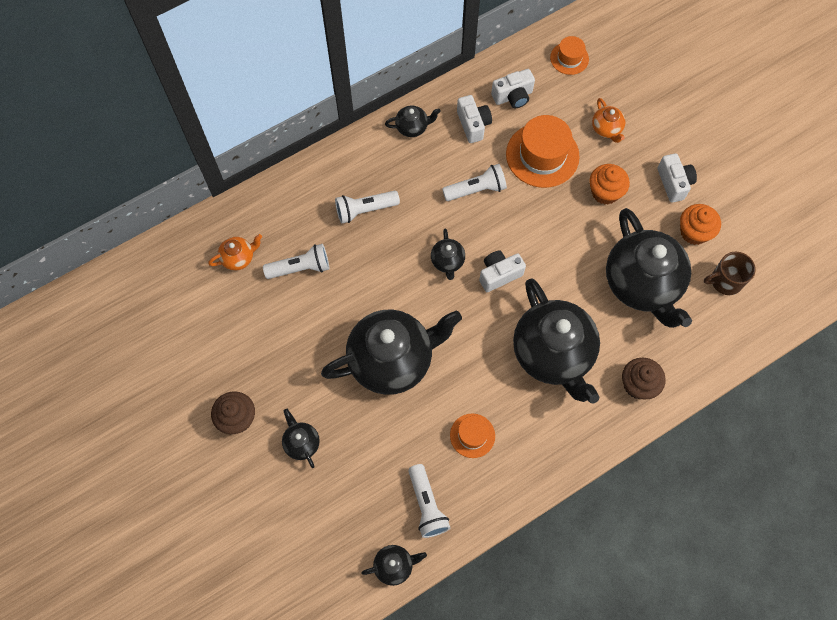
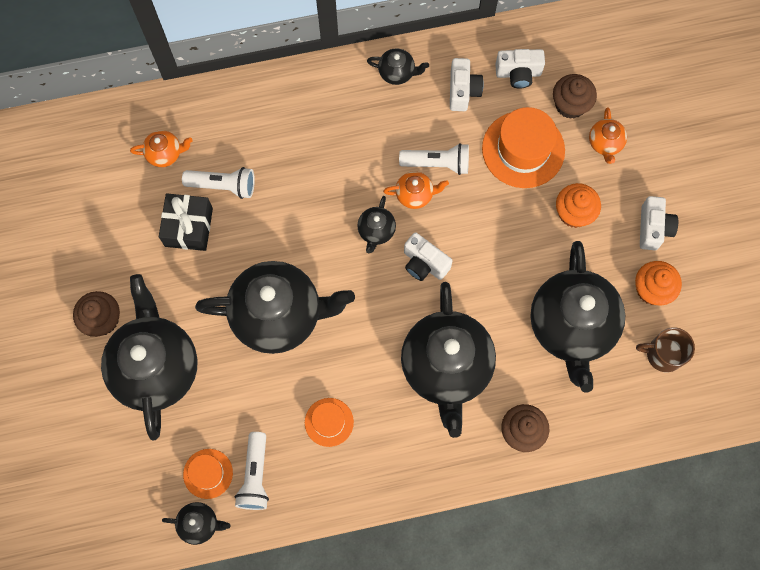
camera: 20 degrees right, 5 degrees up
(283, 313) = (188, 227): none -> black gift
(301, 443) = (156, 367): black teapot -> black teapot, size x2.34
(365, 210) = (312, 146): white flashlight -> none
(468, 221) = (415, 194): none -> orange teapot
(499, 274) = (424, 263): white camera -> white camera turned 135 degrees counterclockwise
(565, 108) = (570, 105): none -> brown cupcake
(569, 58) = (597, 50): orange hat -> orange hat (208, 473)

